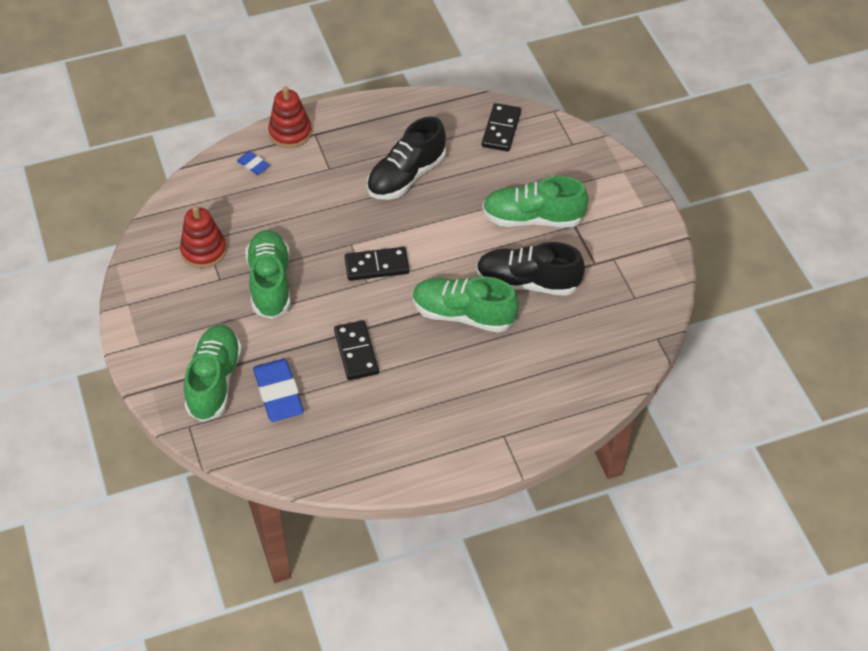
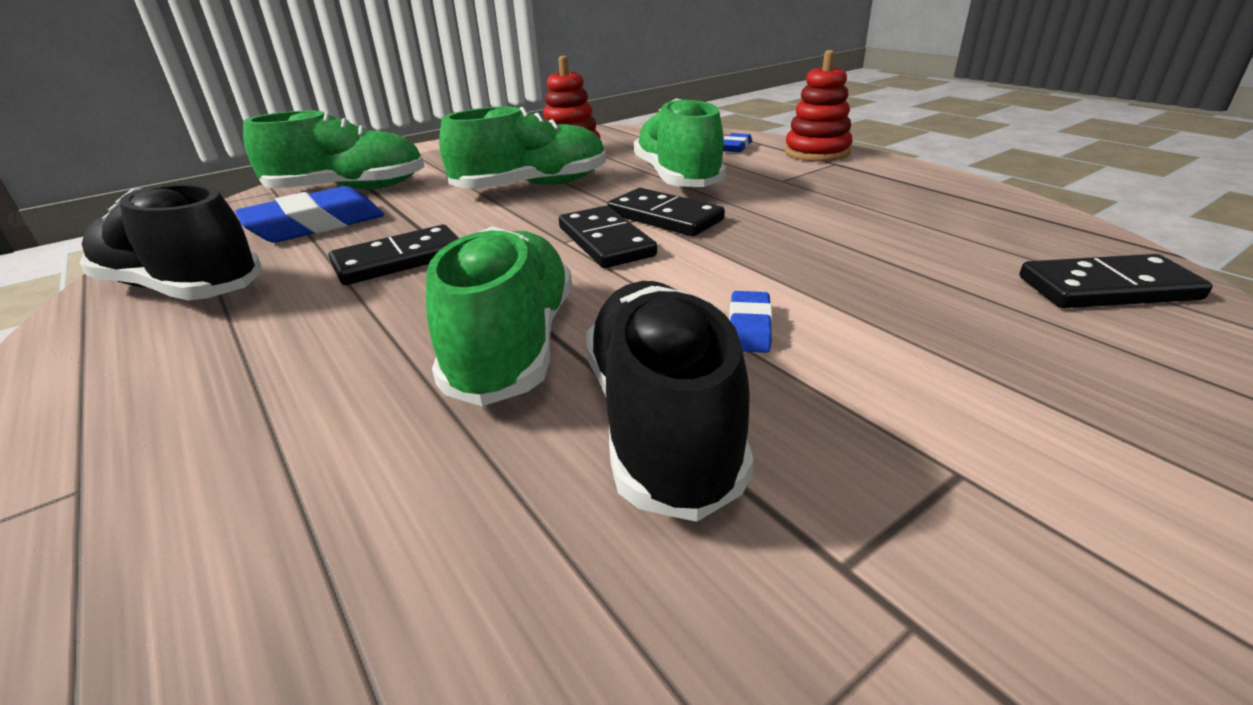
camera: 75 degrees right, 20 degrees down
(357, 235) = (665, 217): none -> black domino
(406, 176) = (836, 227): black shoe -> black shoe (183, 288)
(482, 241) = (749, 327): none -> blue eraser
(533, 218) = (896, 385): green shoe -> green shoe (677, 178)

